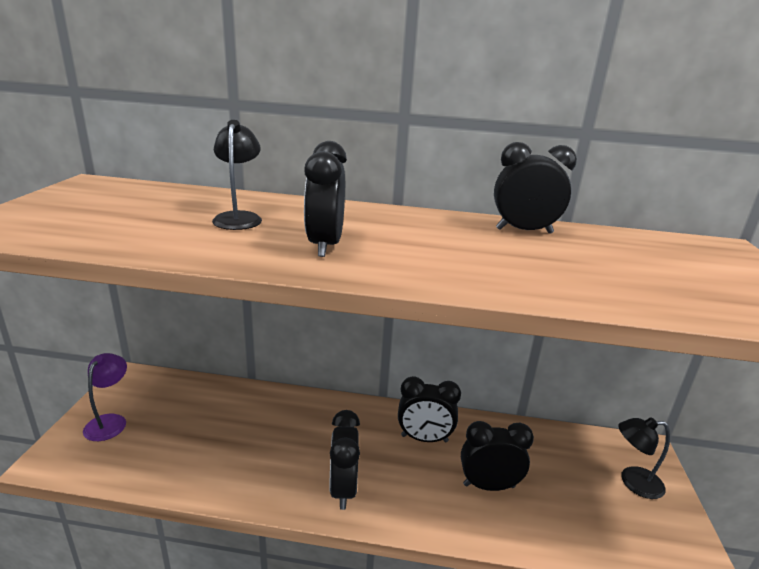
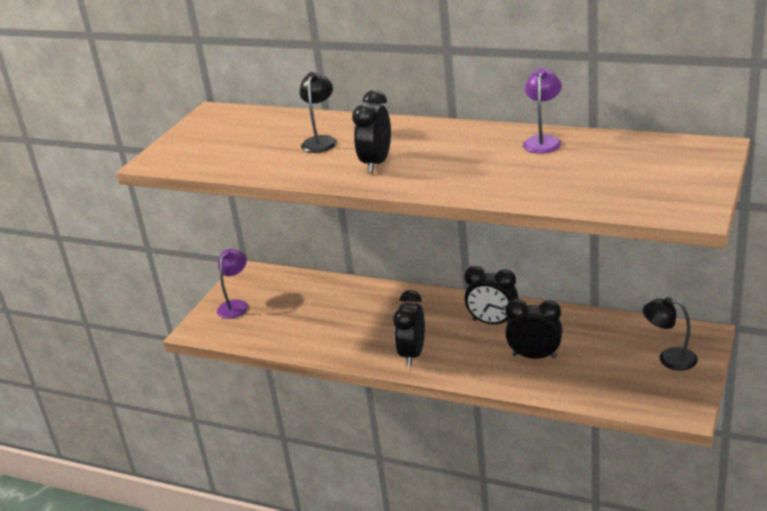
camera: 20 degrees right, 5 degrees up
(524, 231) = (543, 141): black clock -> purple lamp

